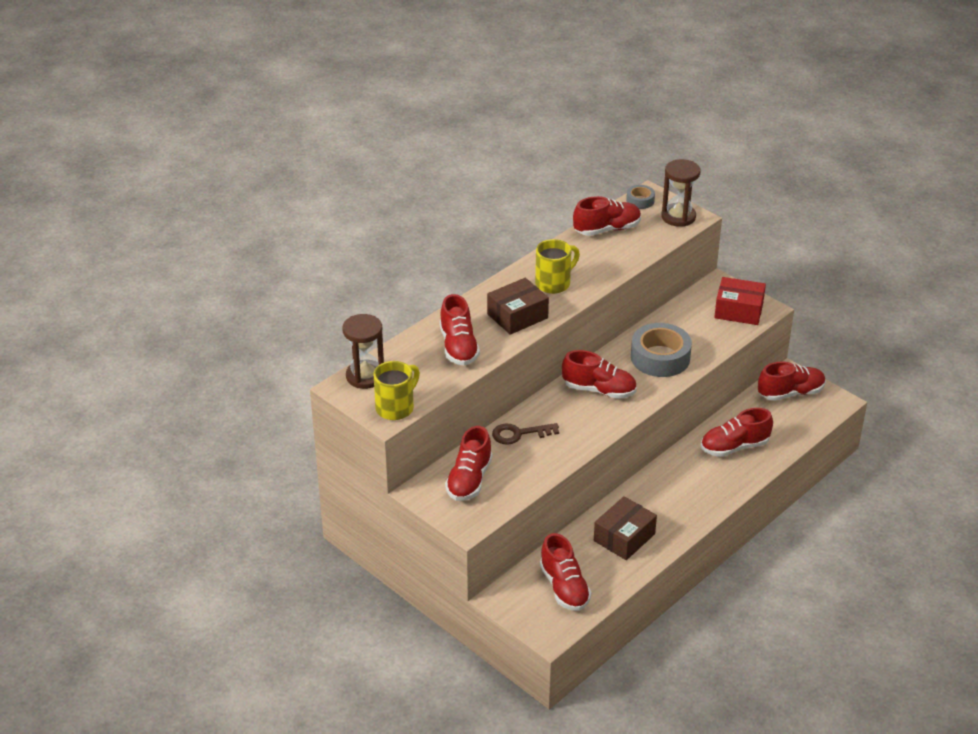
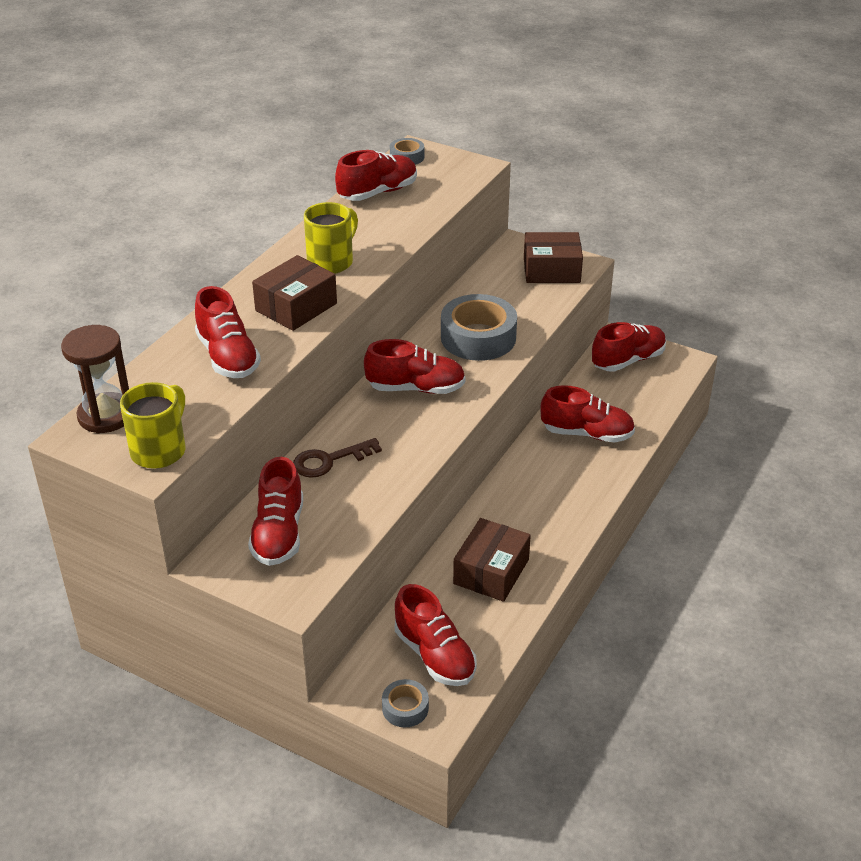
camera: 15 degrees left, 0 degrees up
(533, 618) = (405, 708): none -> grey tape
(678, 217) = (459, 168): brown hourglass -> none
(734, 447) = (587, 433): red shoe -> red shoe turned 135 degrees counterclockwise
(738, 310) = (551, 270): red box -> brown box

